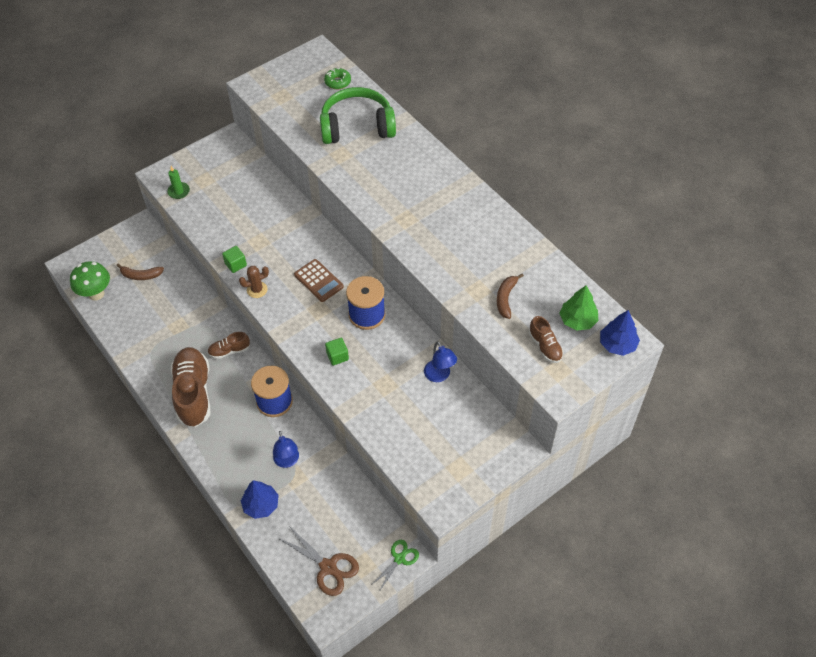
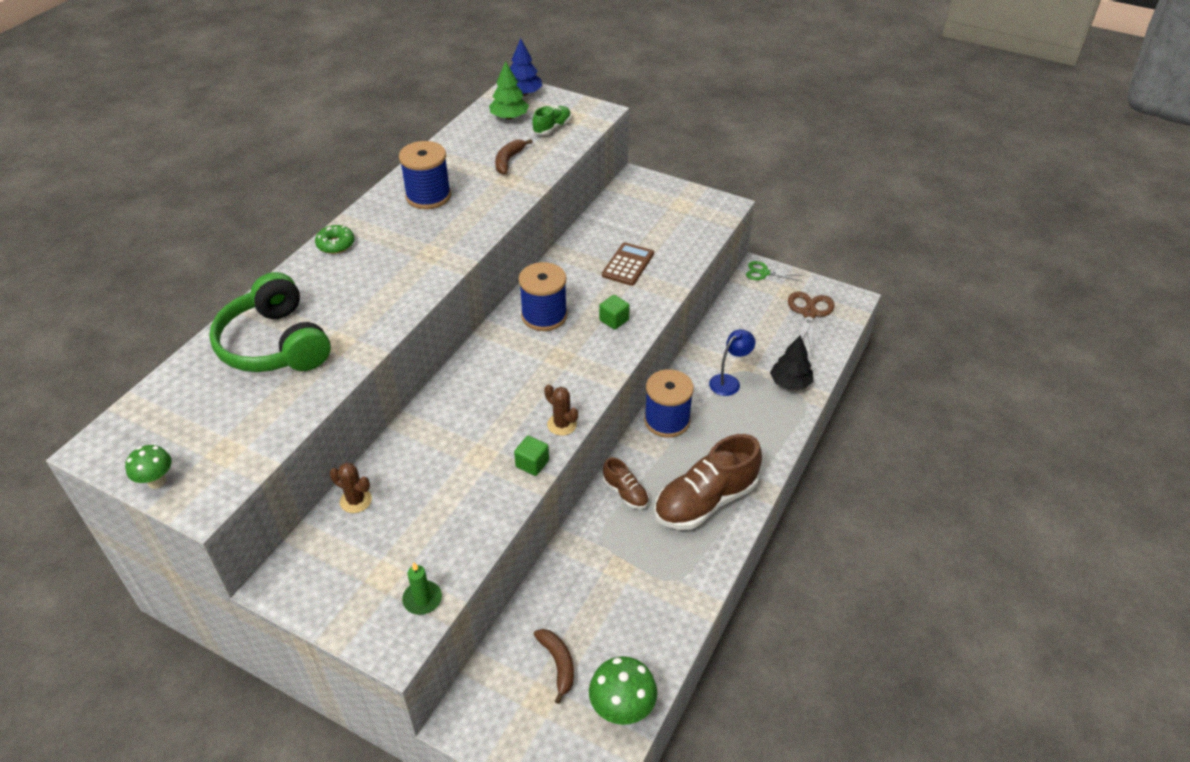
camera: 115 degrees left, 10 degrees down
(261, 505) = (790, 383): blue tree -> black tree
(263, 178) = (356, 500): none -> brown cactus
(278, 70) = (157, 481): none -> green mushroom
(318, 281) = (517, 372): brown calculator -> brown calculator (628, 264)
(338, 82) = (176, 397): green donut -> green donut (336, 244)
(439, 376) = (590, 242): blue lamp -> none
(479, 234) = (428, 196): none -> blue spool
(505, 298) = (508, 160): brown banana -> brown banana turned 120 degrees clockwise
(545, 346) = (552, 128): brown shoe -> green shoe

